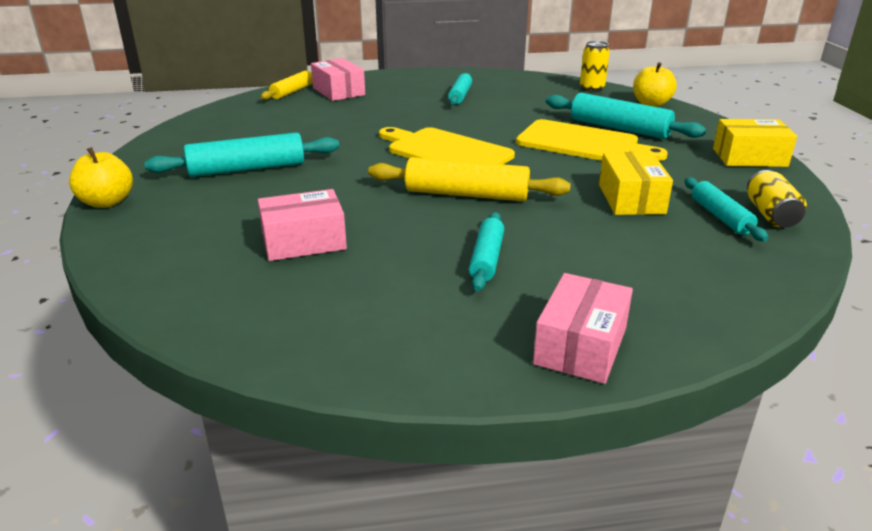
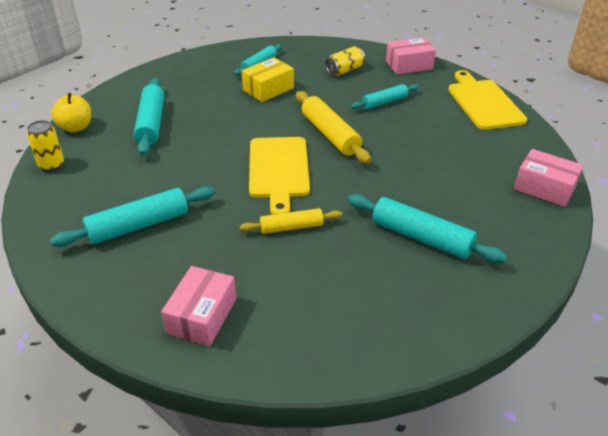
camera: 130 degrees left, 10 degrees up
(107, 202) = (546, 261): yellow apple -> none
(292, 92) = (238, 354): yellow rolling pin -> yellow rolling pin (291, 227)
(304, 241) = (451, 155): pink box -> pink box (544, 188)
(460, 96) = (139, 225): turquoise rolling pin -> turquoise rolling pin, size x1.60
(582, 143) = (198, 127): yellow cutting board -> yellow cutting board (484, 102)
(749, 157) = (162, 73): yellow box -> none
(770, 215) = (240, 55): yellow can -> yellow can (345, 70)

